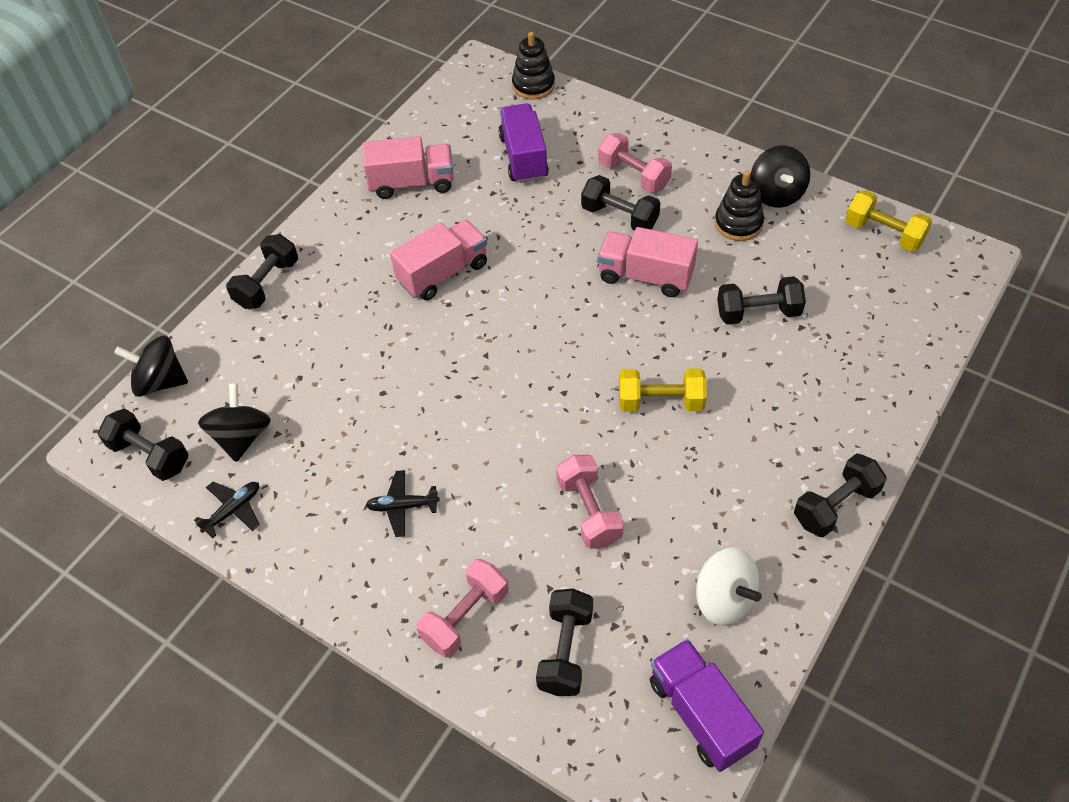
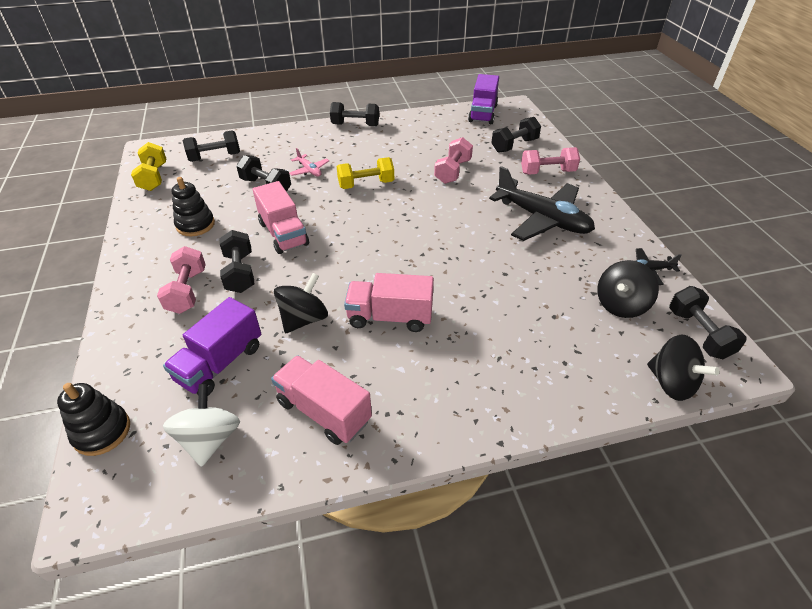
camera: 140 degrees left, 10 degrees down
(267, 284) = (529, 406): black dumbbell -> black dumbbell (215, 157)
(402, 506) = (542, 219): black plane -> black plane, size x2.26
(660, 402) = (366, 184): yellow dumbbell -> yellow dumbbell turned 60 degrees counterclockwise
(724, 599) = (435, 128): white spinning top -> white spinning top (209, 439)
(753, 371) = (309, 170): none -> pink plane
(776, 194) = (150, 225): black spinning top -> black spinning top (304, 319)

